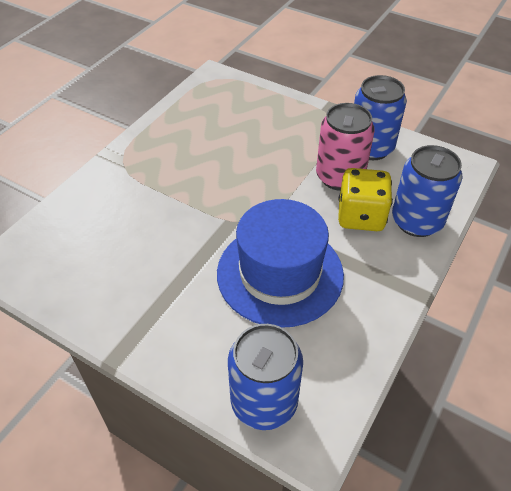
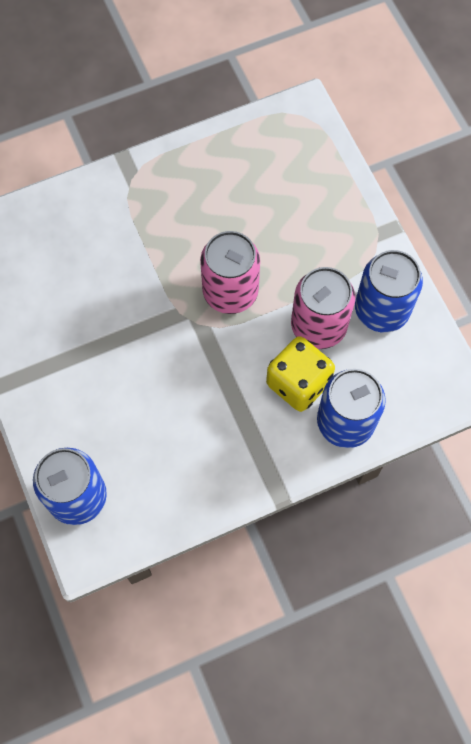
camera: 35 degrees right, 20 degrees up
(258, 189) = (230, 292): none -> pink can
(280, 273) = (177, 395): blue hat -> none

